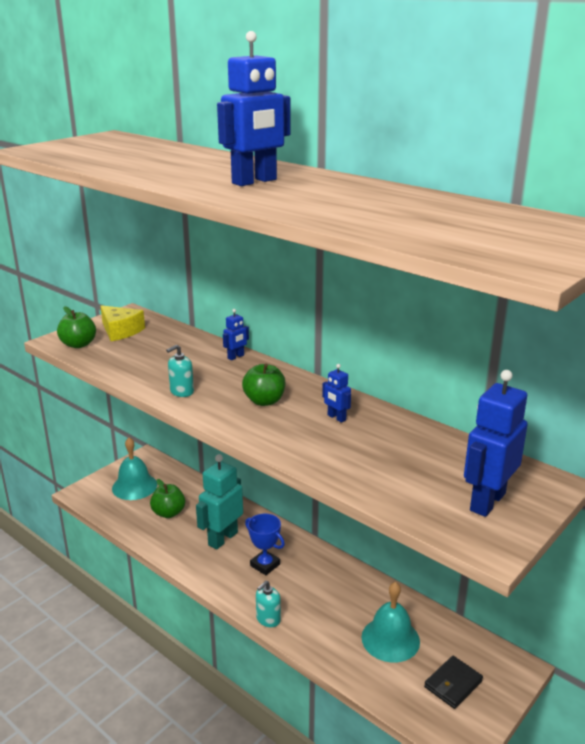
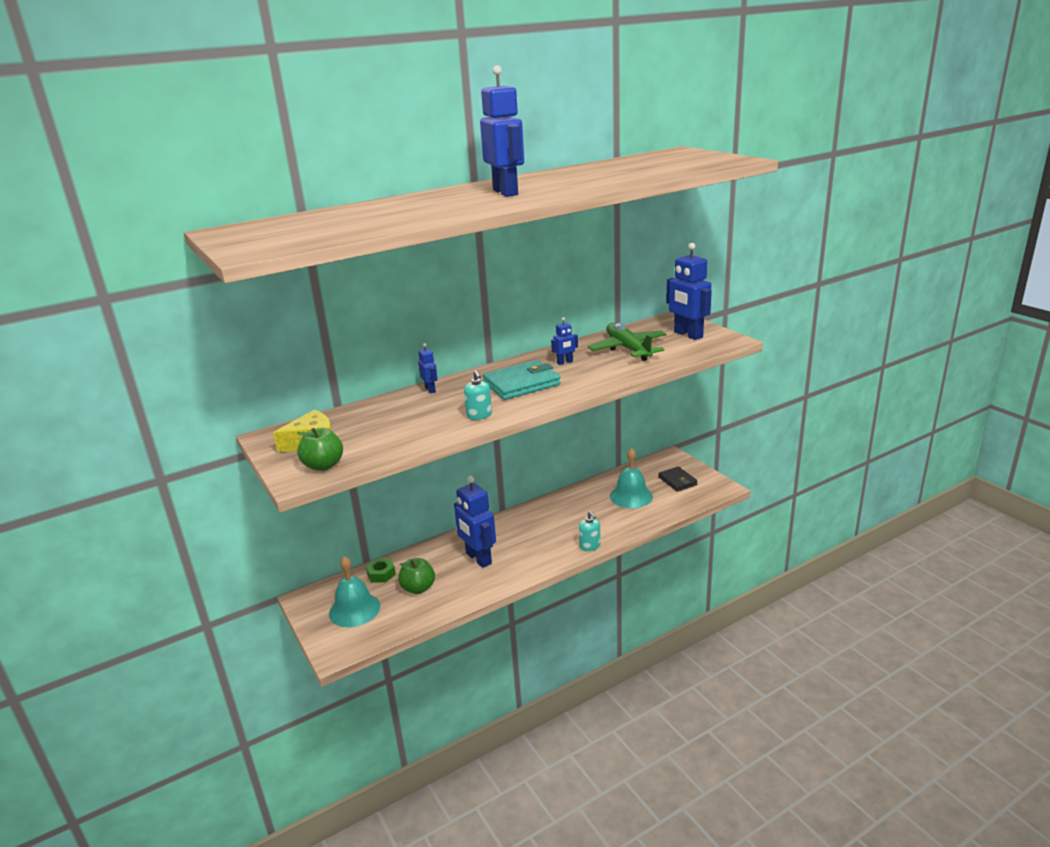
camera: 70 degrees left, 0 degrees up
(185, 486) = (381, 574): none -> green nut
(222, 538) = (478, 558): turquoise robot -> blue robot
(264, 401) = (521, 384): green apple -> turquoise wallet
(265, 565) = (526, 539): blue trophy -> none
(401, 456) = (628, 349): none -> green plane

